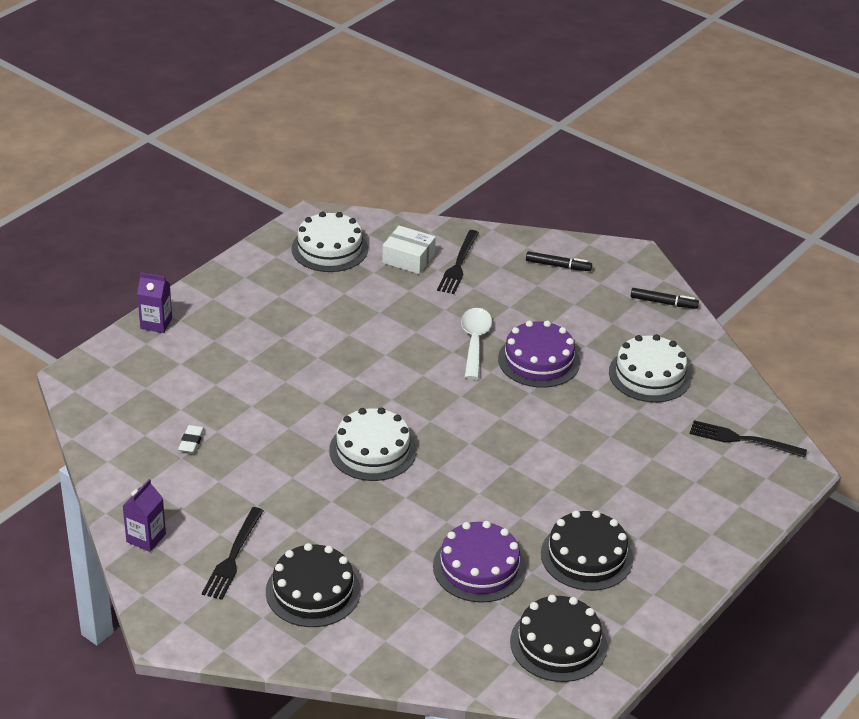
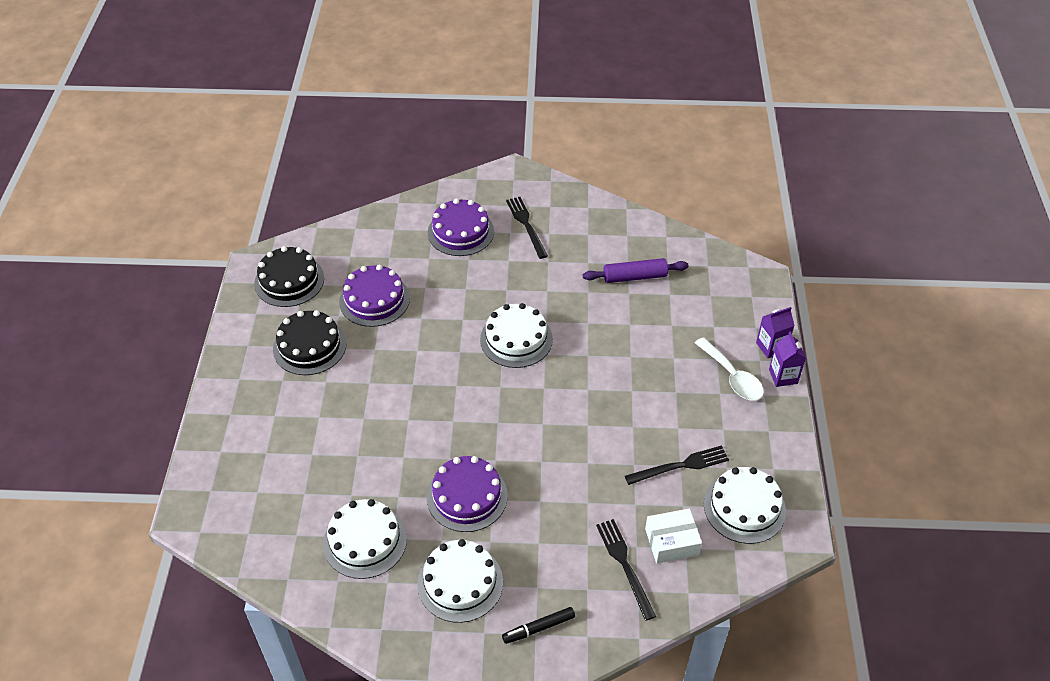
camera: 145 degrees right, 10 degrees up
(146, 538) = (586, 208): purple carton -> purple carton (783, 376)
(191, 441) = (634, 277): white eraser -> purple rolling pin
(313, 591) = (461, 232): black cake -> purple cake
(475, 341) = (533, 483): white spoon -> white spoon (732, 377)
(593, 315) = (460, 582): none -> white cake
(663, 303) = (407, 645): black marker -> none
(743, 440) = (247, 518): black fork -> black fork (680, 466)

